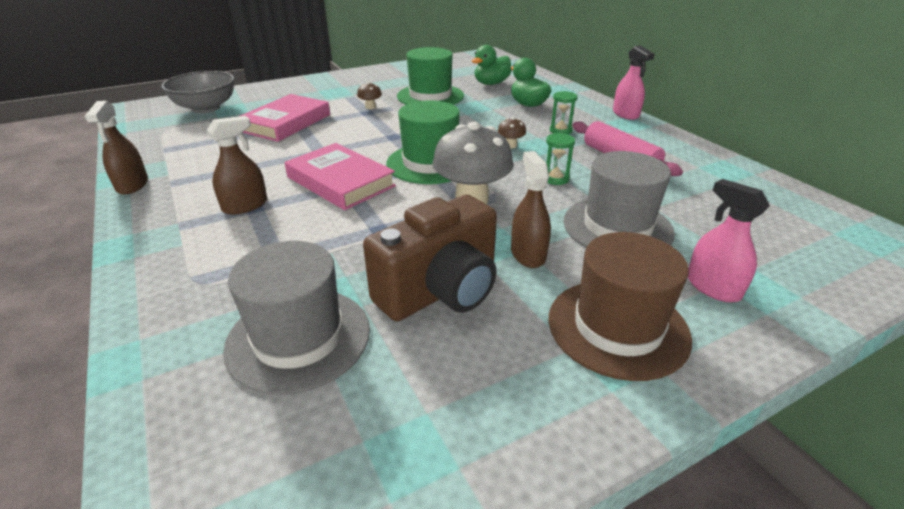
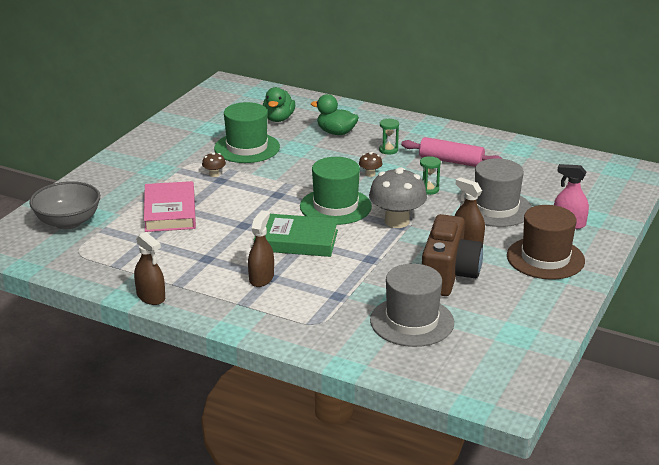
camera: 35 degrees left, 5 degrees down
(340, 182) = (296, 240): pink book -> green book
(625, 114) = (416, 120): pink spray bottle -> none

